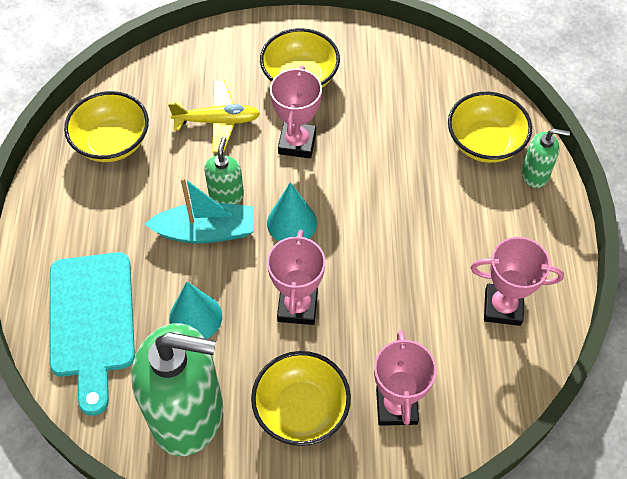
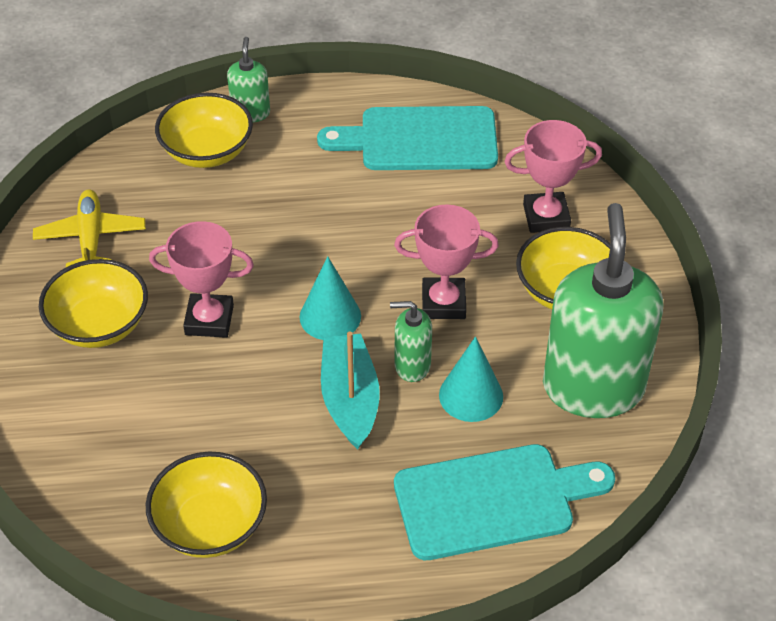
camera: 95 degrees left, 10 degrees down
(217, 121) = (173, 407): yellow plane -> yellow plane (91, 238)
(226, 194) = (293, 384): green soap dispenser -> green soap dispenser (412, 365)
(502, 307) = (420, 140): pink trophy -> turquoise cutting board

